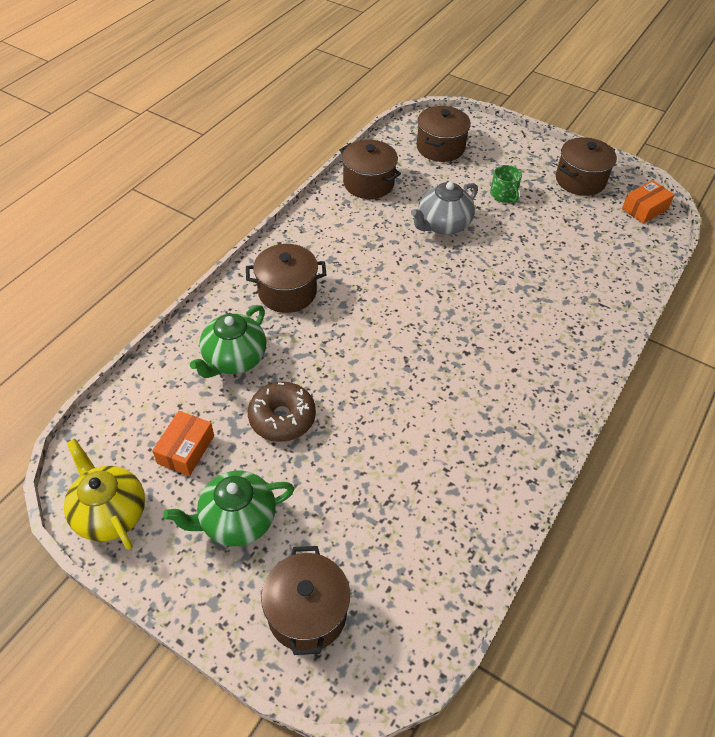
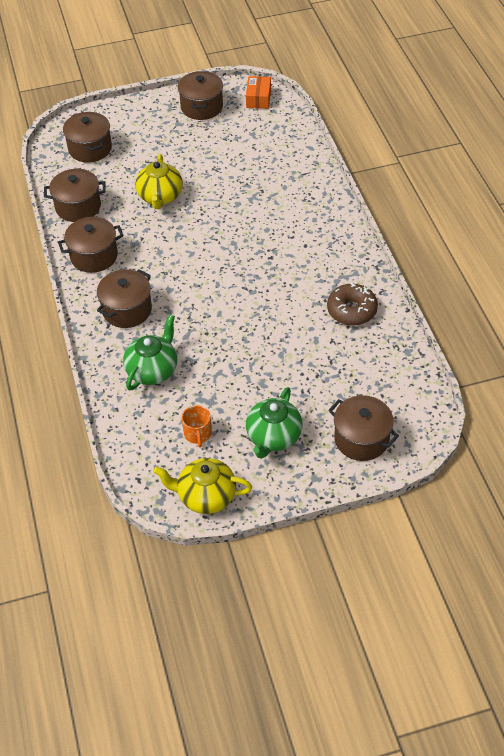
camera: 45 degrees left, 0 degrees up
(186, 449) = (198, 433): orange box -> orange mug
(234, 359) = (152, 370): green teapot -> green teapot turned 135 degrees counterclockwise
(282, 418) = (224, 373): brown donut -> brown donut (351, 310)
(325, 229) = (94, 256): none -> brown pot
(442, 225) = (160, 197): grey teapot -> yellow teapot
(503, 195) = (170, 150): green mug -> none

